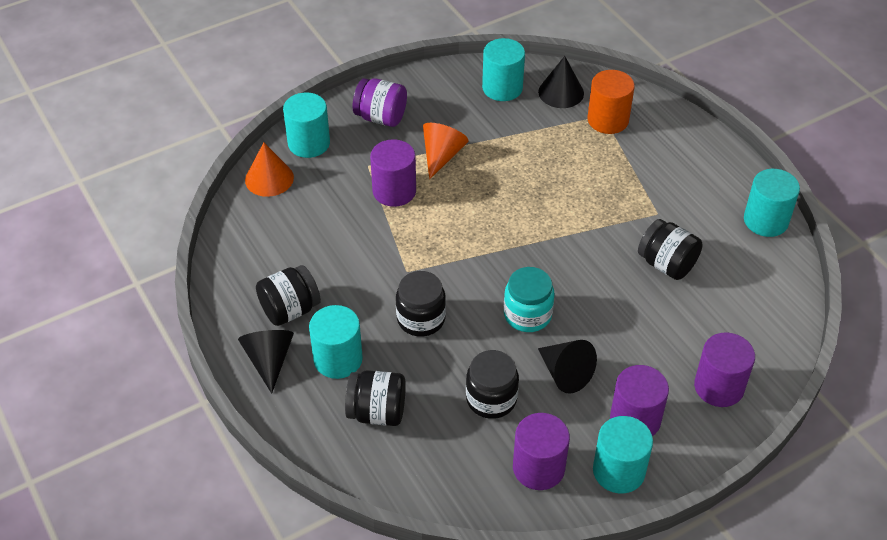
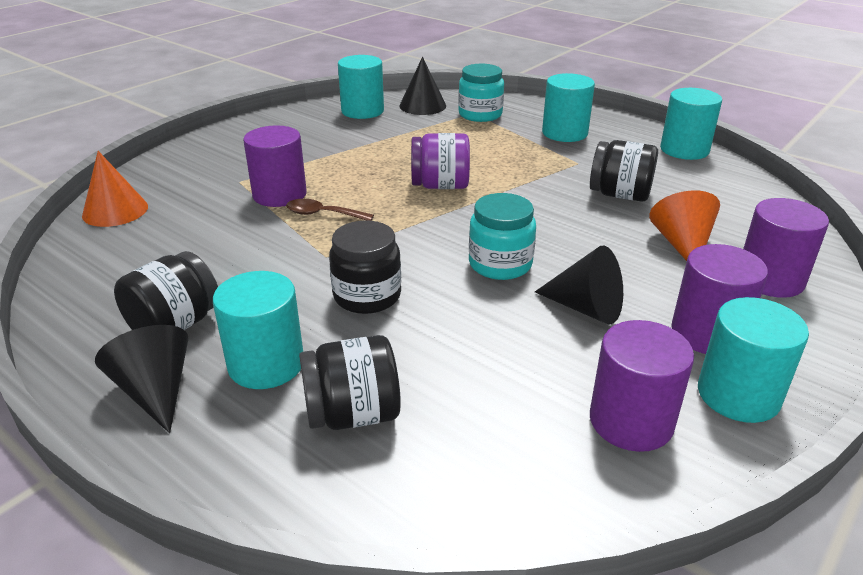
camera: 20 degrees left, 15 degrees down
(309, 143) = (160, 176): turquoise cylinder -> turquoise cylinder (564, 133)
(381, 117) = (241, 146): purple jar -> purple jar (440, 186)
(420, 224) = (323, 214): none -> brown spoon
(442, 155) = (323, 161): orange cone -> orange cone (682, 244)
(491, 399) = (510, 357): black jar -> none
(608, 120) = (480, 114): orange cylinder -> turquoise jar

